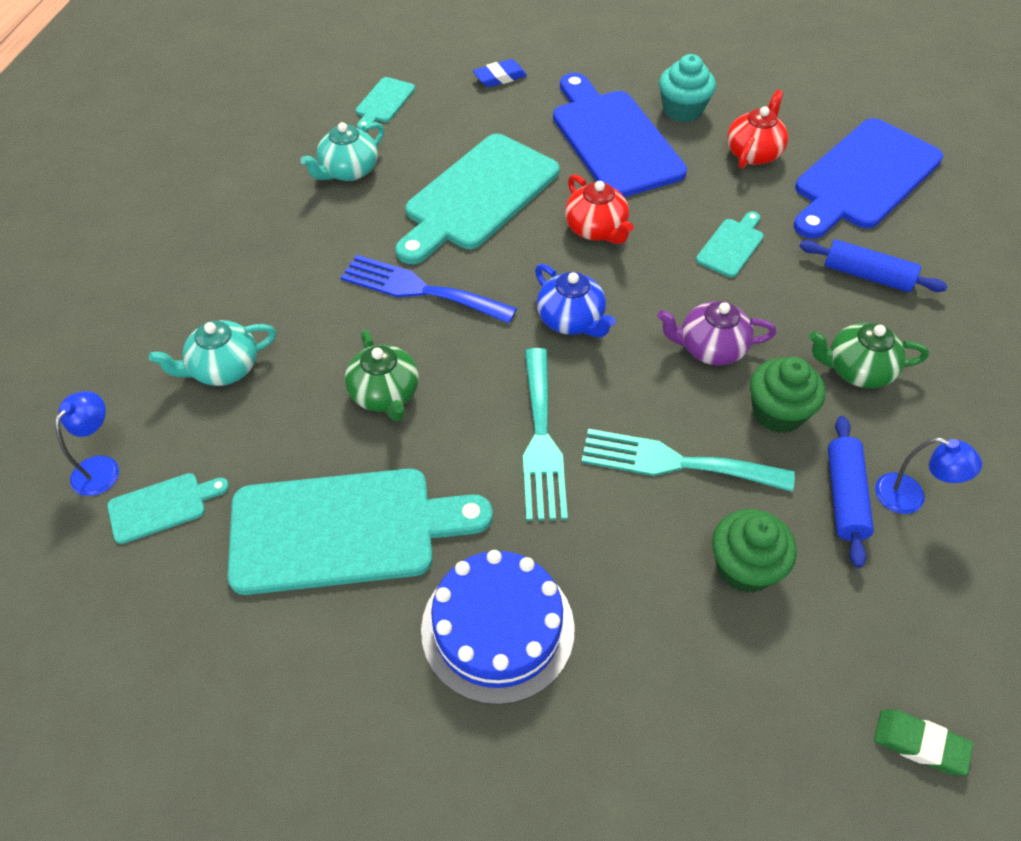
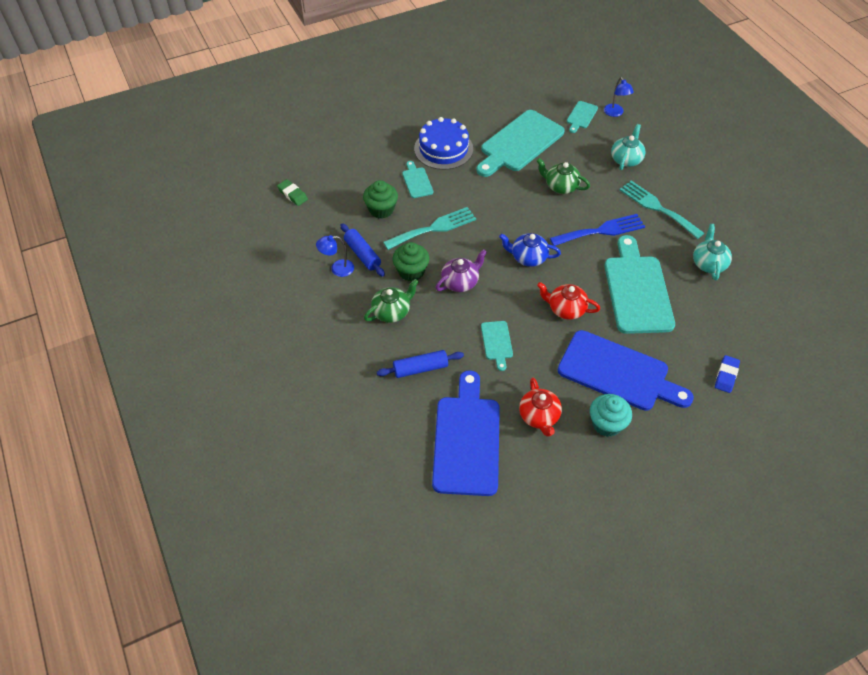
camera: 140 degrees right, 0 degrees up
(383, 102) = (754, 314): turquoise cutting board -> turquoise cutting board (417, 181)
(541, 440) = (488, 206): turquoise fork -> turquoise fork (657, 208)
(919, 744) = (292, 194): green eraser -> green eraser turned 60 degrees clockwise

